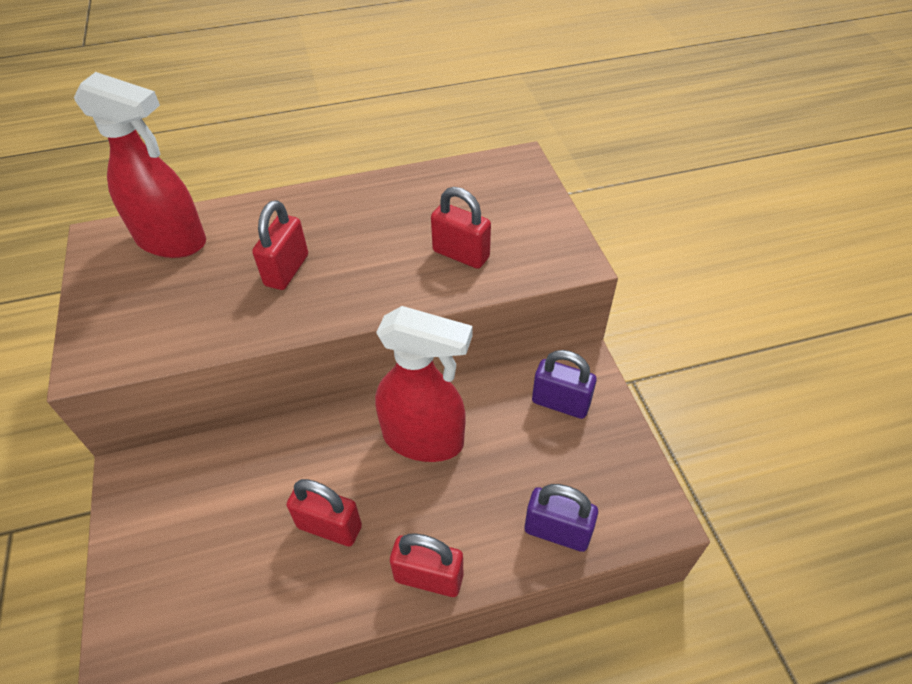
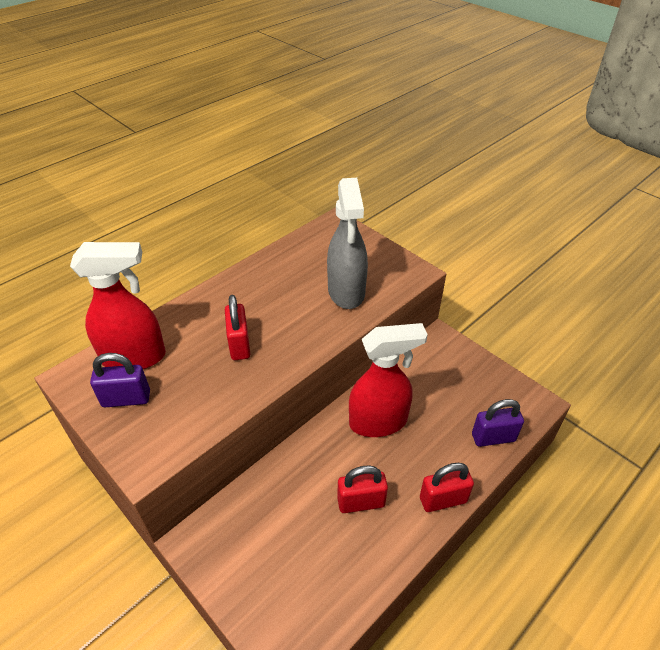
camera: 30 degrees left, 5 degrees down
(461, 254) = (346, 292): red padlock -> grey spray bottle
(560, 403) = (442, 364): purple padlock -> purple padlock (126, 399)

